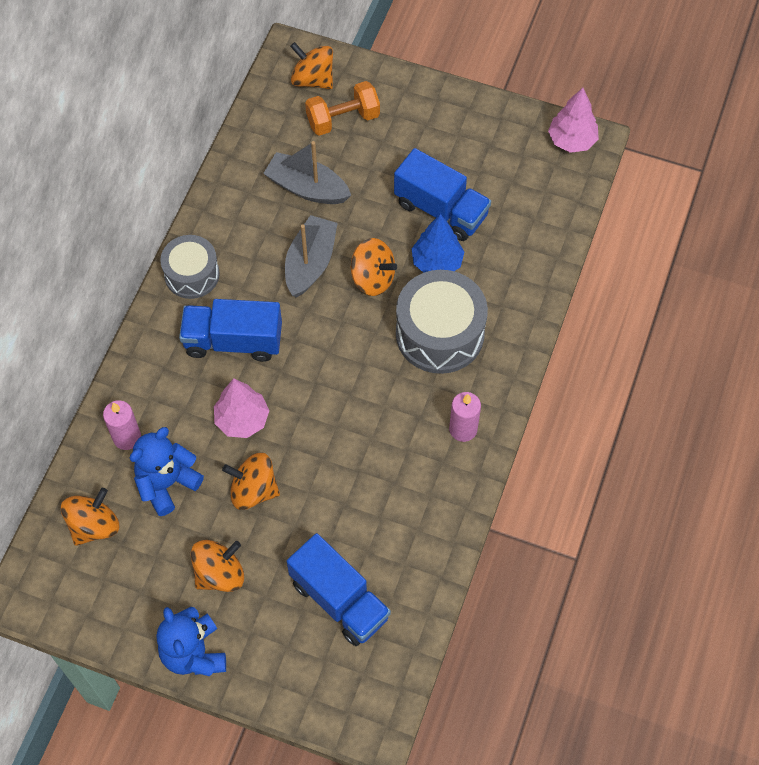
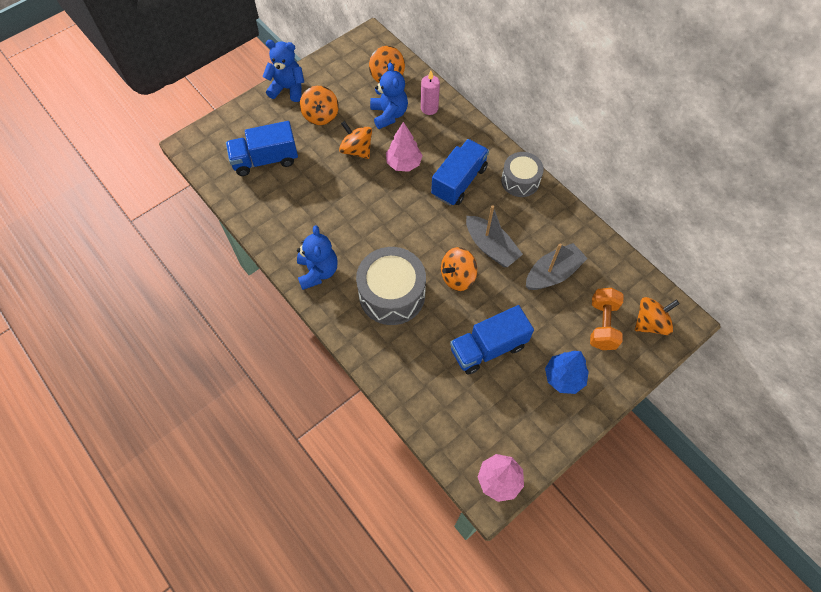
camera: 120 degrees right, 0 degrees up
(253, 490) = (356, 150): orange spinning top -> orange spinning top turned 90 degrees counterclockwise
(437, 262) = (446, 322): blue tree -> blue tree (564, 377)
(463, 429) = (318, 271): pink candle -> blue teddy bear

